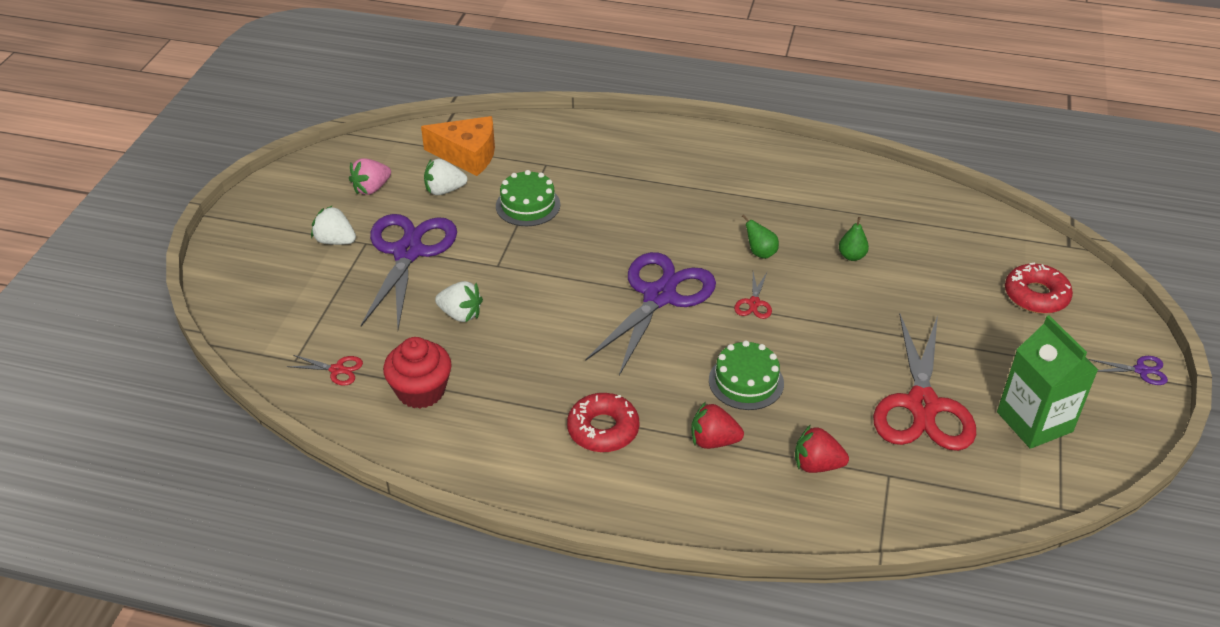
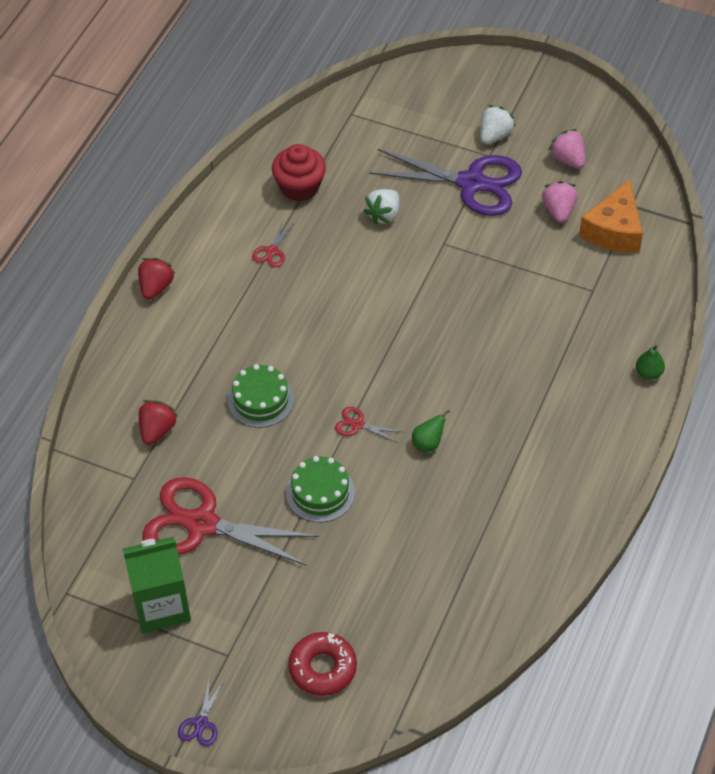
camera: 100 degrees right, 10 degrees up
(337, 370) = (334, 138): red scissors -> red scissors (272, 251)
(444, 190) = (558, 211): white strawberry -> pink strawberry
(528, 205) = (527, 271): green cake -> green cake (320, 493)
(603, 429) = (231, 296): red donut -> none
(659, 296) = (380, 355): purple scissors -> none
(713, 441) = (200, 366): red strawberry -> red strawberry (156, 287)
(851, 256) = (410, 520): green pear -> green pear (648, 373)

